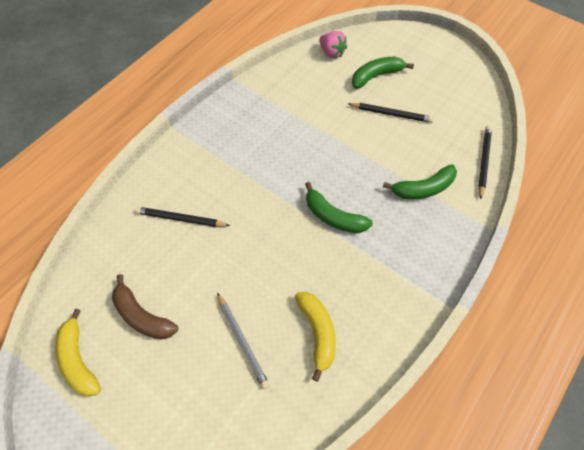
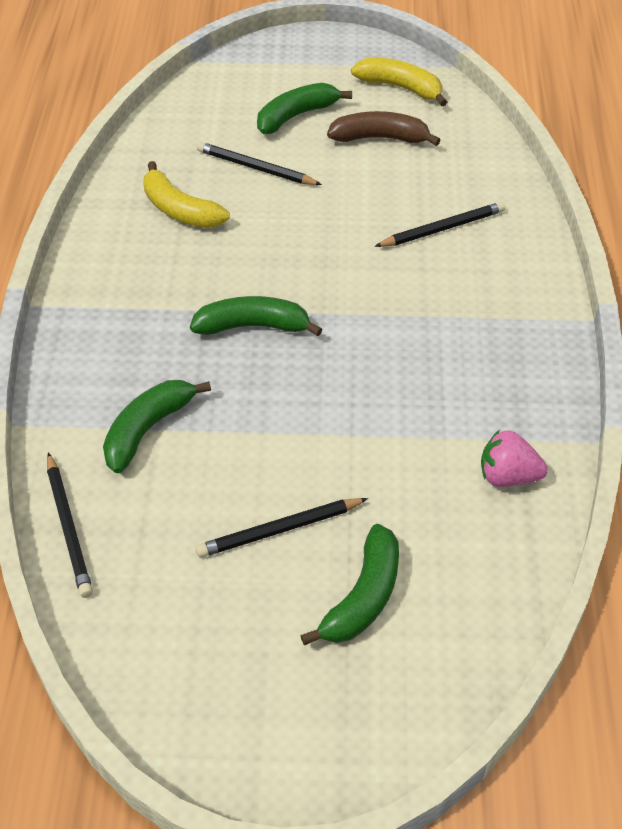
camera: 145 degrees right, 10 degrees down
(173, 379) = (296, 116): none -> green banana
(242, 341) = (256, 168): grey pencil -> black pencil
(331, 53) = (489, 600): pink strawberry -> pink strawberry (507, 476)

